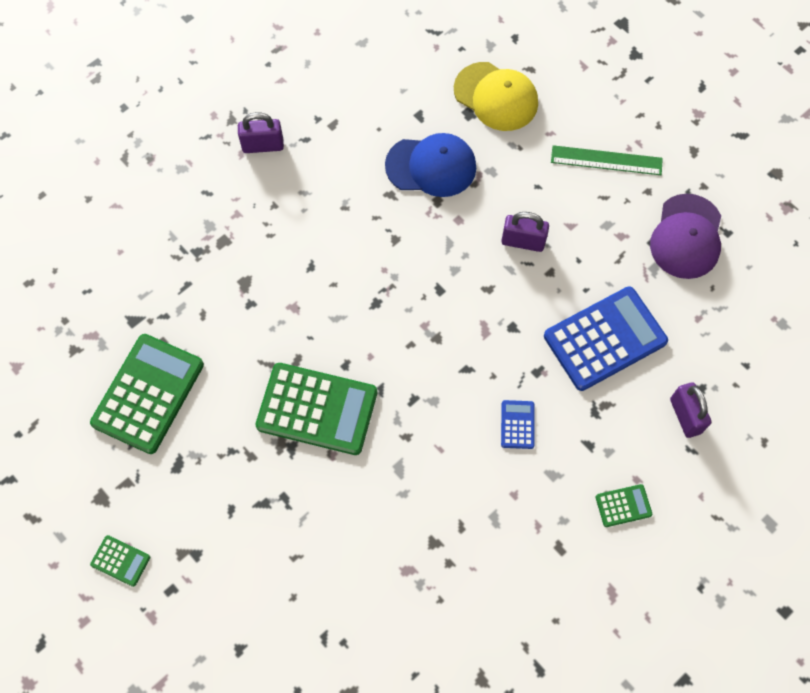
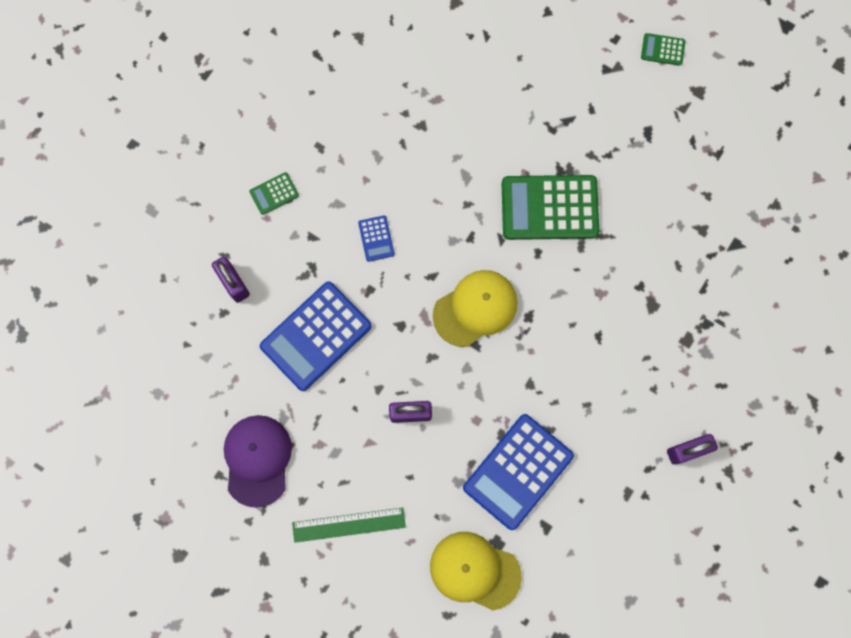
camera: 165 degrees right, 10 degrees up
(148, 394) = (696, 184): green calculator -> none
(429, 325) = (475, 308): none -> yellow cap
(431, 166) = (518, 471): blue cap -> blue calculator

